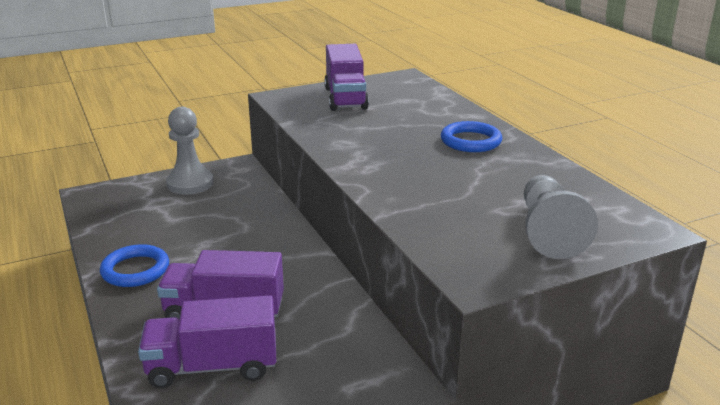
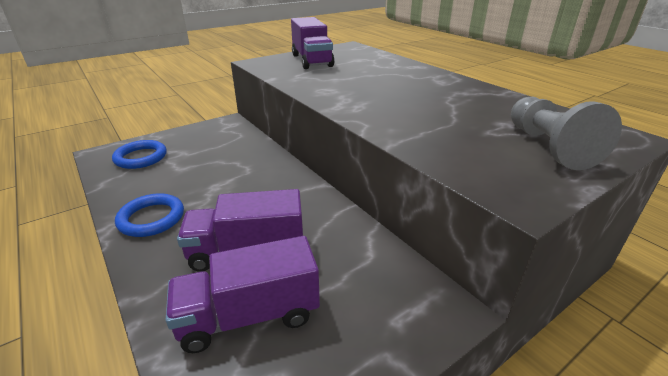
camera: 10 degrees left, 5 degrees up
(190, 184) = (191, 138): grey pawn -> none
(471, 141) = (428, 83): blue ring -> blue ring (141, 157)

